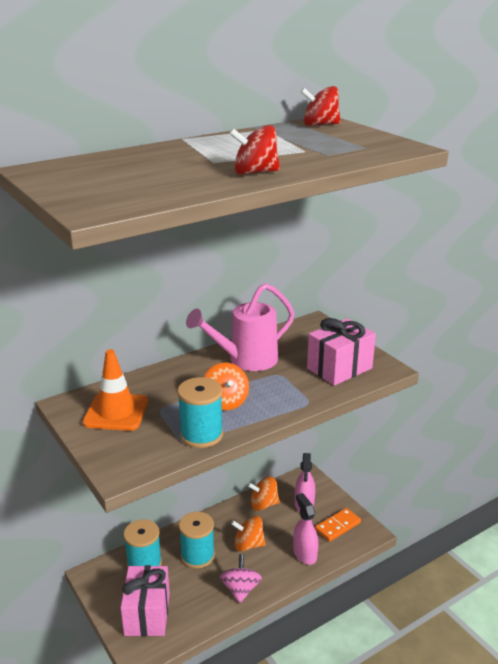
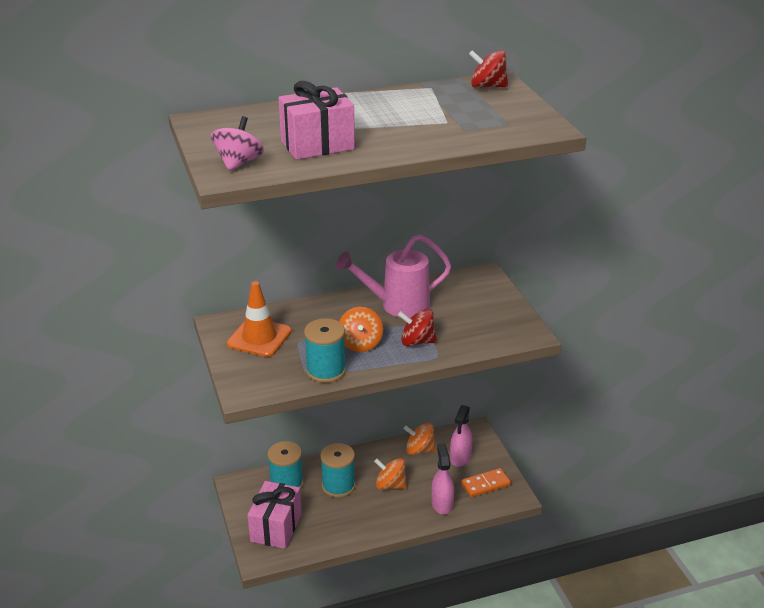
camera: 15 degrees right, 5 degrees up
(240, 589) = (368, 523): pink spinning top -> pink spinning top (238, 163)
(255, 173) = (382, 146): red spinning top -> red spinning top (417, 342)
(339, 368) = (484, 327): pink gift -> pink gift (317, 145)

